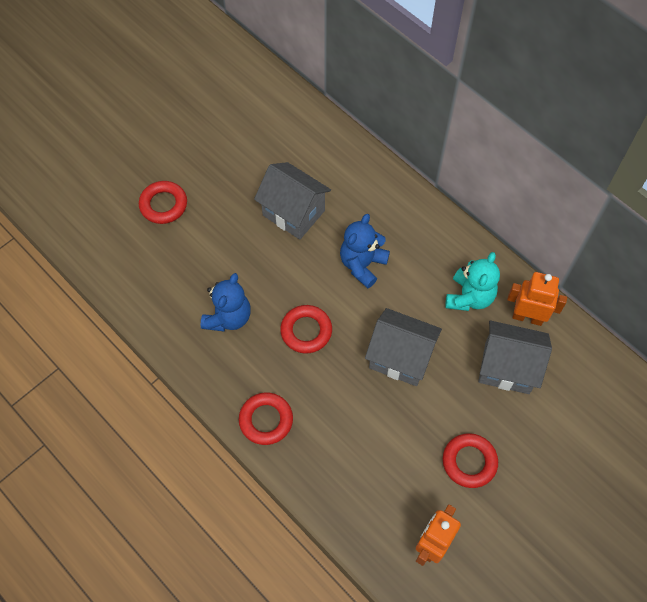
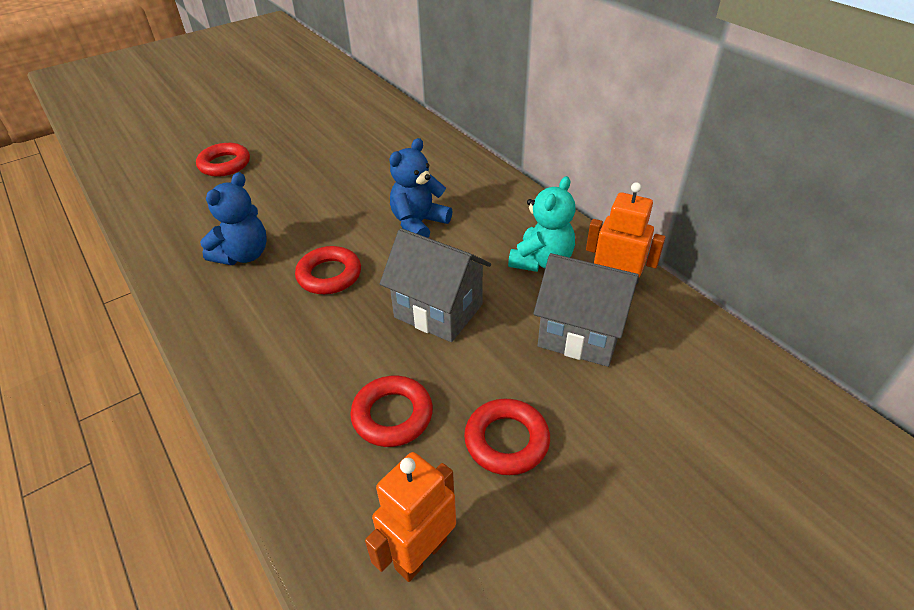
camera: 10 degrees right, 20 degrees down
(266, 420) = (238, 359): red ring -> red ring (392, 415)
(293, 213) = (357, 179): grey house -> none

